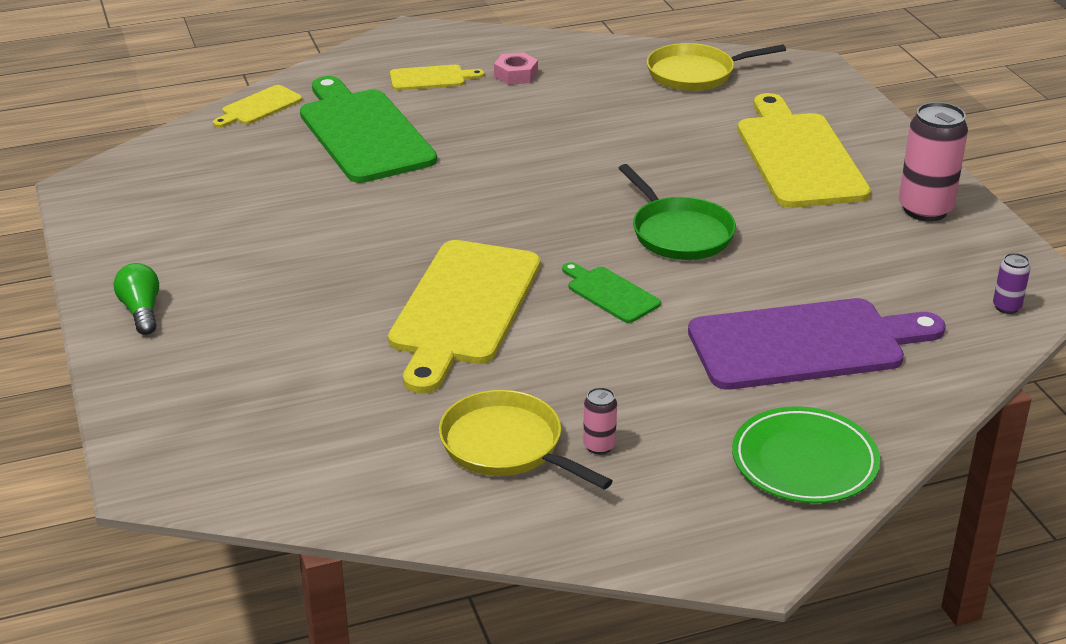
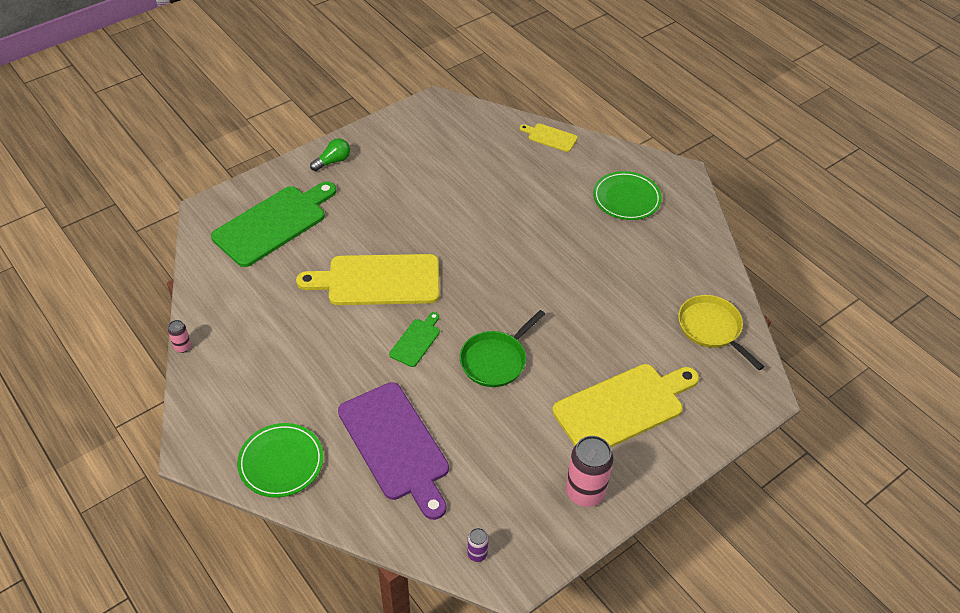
camera: 70 degrees right, 15 degrees up
(363, 133) = (543, 188): green cutting board -> green cutting board (273, 223)
(431, 78) = (626, 198): yellow cutting board -> green plate
(506, 446) = (262, 329): yellow pan -> none
(516, 75) = (654, 236): pink nut -> none
(599, 446) = (271, 367): pink can -> pink can (183, 347)

